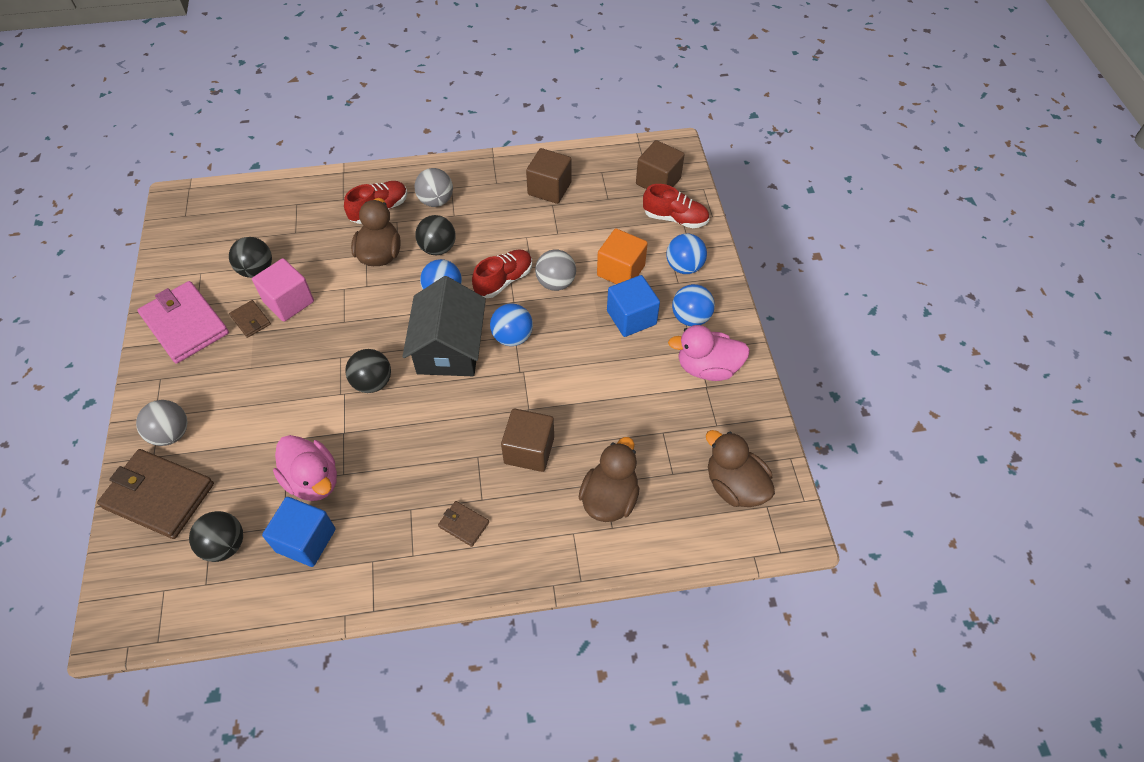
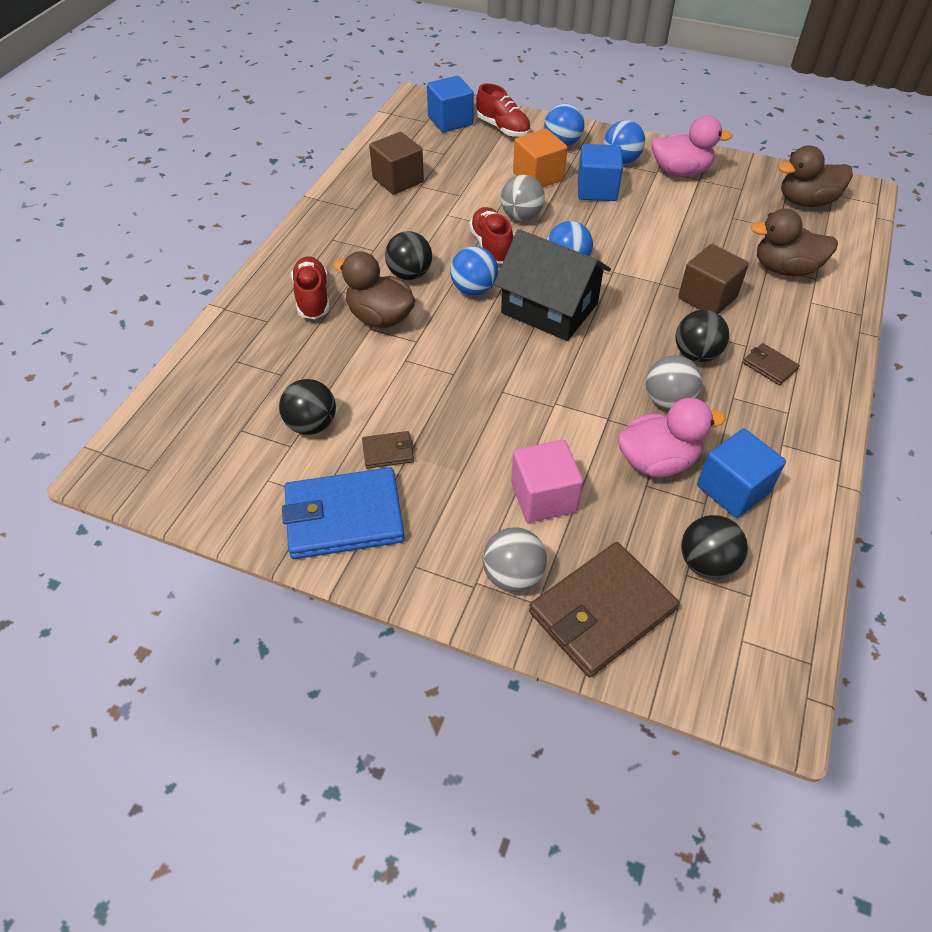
camera: 60 degrees left, 5 degrees down
(185, 325) = (344, 517): pink wallet -> blue wallet
(289, 302) = (387, 410): pink cube -> pink cube (543, 497)
(372, 382) = (555, 376): black ball -> black ball (696, 354)
(436, 201) = (341, 255): grey ball -> grey ball (668, 401)
(463, 524) = (769, 366): brown wallet -> brown wallet turned 75 degrees clockwise
(609, 498) = (785, 269): brown duck -> brown duck turned 45 degrees counterclockwise
(658, 181) = (450, 121): brown cube -> blue cube
(675, 218) = (503, 128): red shoe -> red shoe turned 90 degrees clockwise
(707, 368) = (680, 172): pink duck -> pink duck turned 120 degrees counterclockwise

